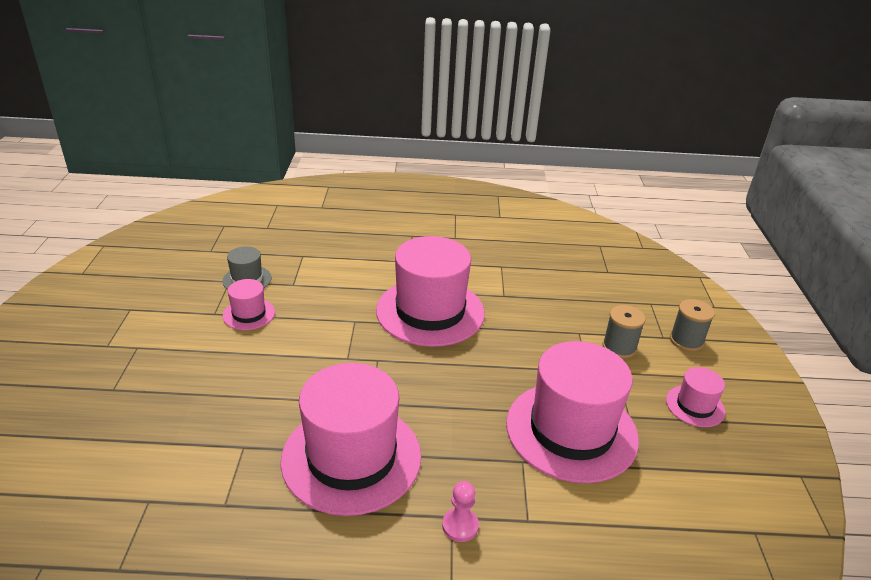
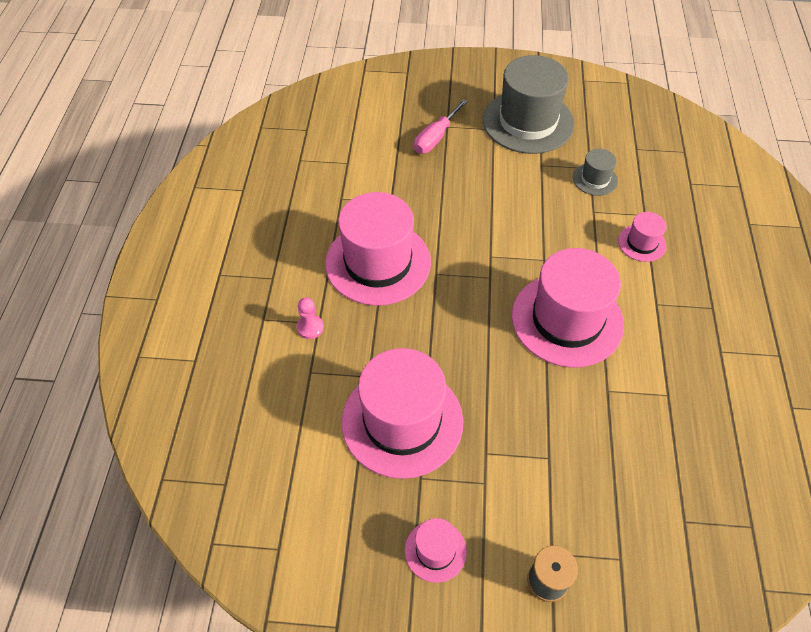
camera: 95 degrees right, 20 degrees up
(132, 401) = (435, 138): none -> pink screwdriver
(136, 319) = (528, 122): none -> grey hat
(249, 314) = (543, 186): pink hat -> pink hat (642, 243)
(619, 347) = (527, 496): grey spool -> none

